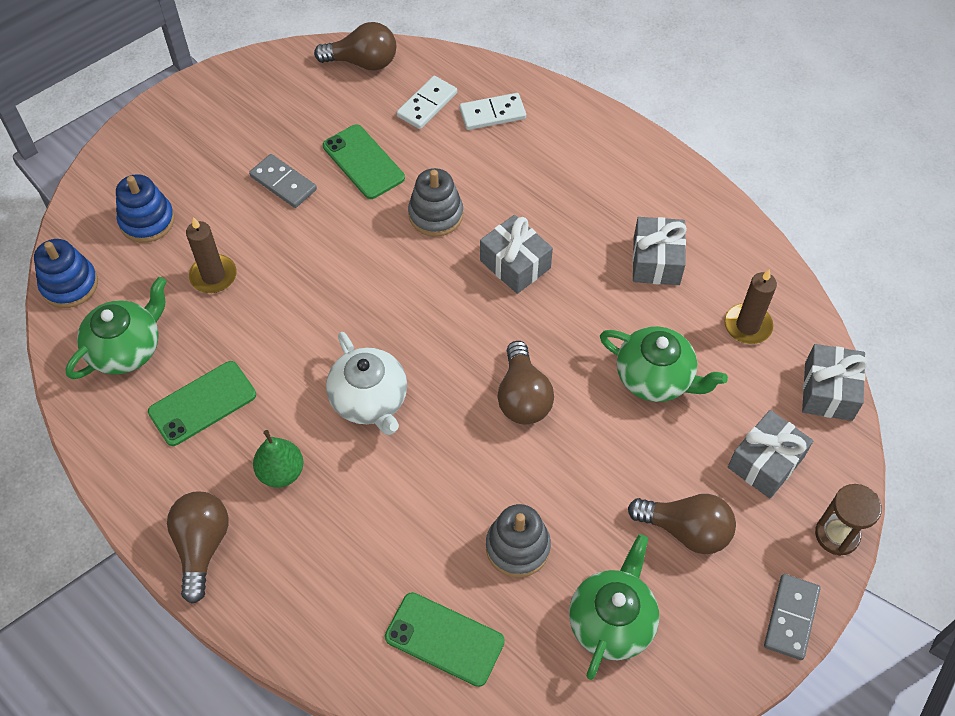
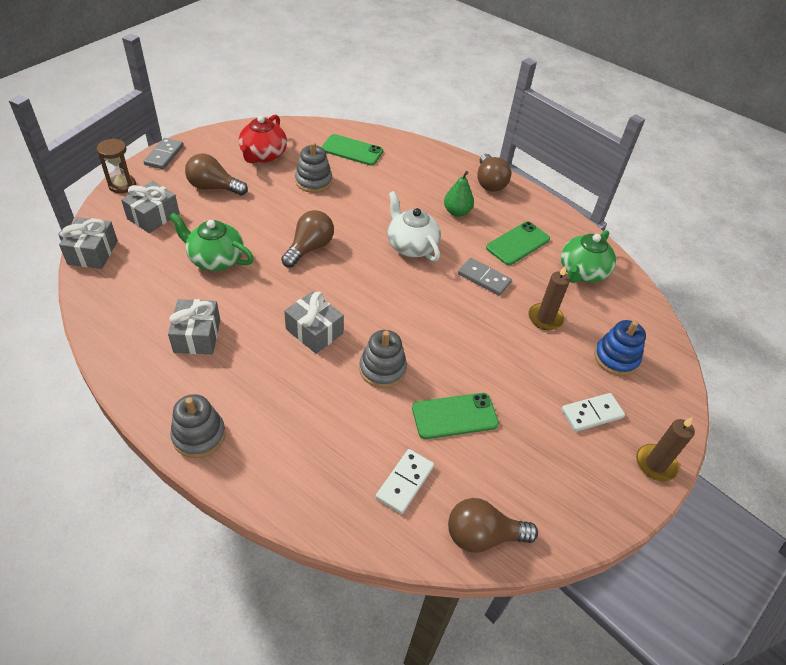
camera: 170 degrees right, 10 degrees down
(69, 284) = (645, 310): blue stacking toy -> none
(283, 183) = (519, 393): grey domino -> grey domino (484, 278)
(363, 162) = (454, 416): green phone -> green phone turned 60 degrees counterclockwise
(492, 114) = (337, 474): white domino -> white domino (591, 413)
(523, 397) = (309, 248): brown light bulb -> brown light bulb turned 45 degrees clockwise
(611, 621) = (263, 155): green teapot -> red teapot
(631, 152) = (199, 435): none -> grey stacking toy
(747, 325) = (136, 291): brown candle -> brown candle (655, 464)

